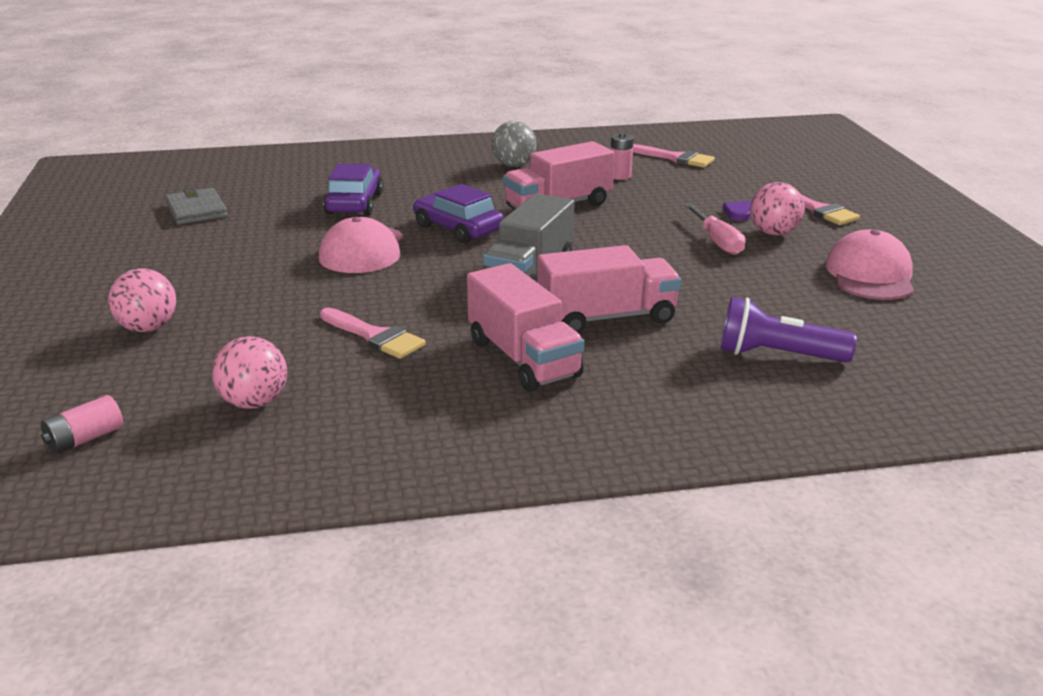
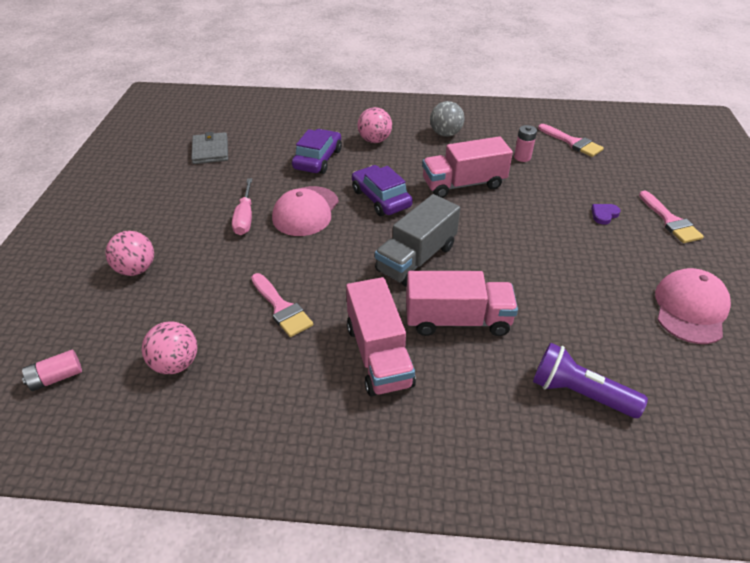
camera: 15 degrees right, 15 degrees up
(717, 242) = (574, 246): pink screwdriver -> pink screwdriver (245, 218)
(773, 233) = (624, 243): pink ball -> pink ball (374, 140)

